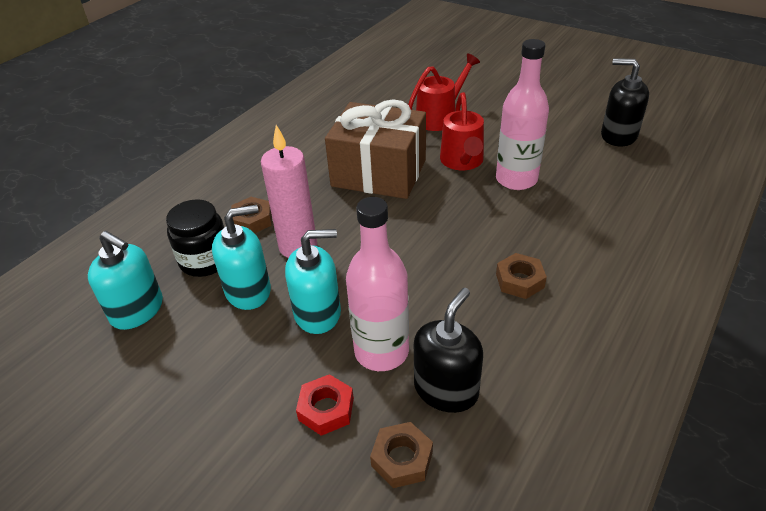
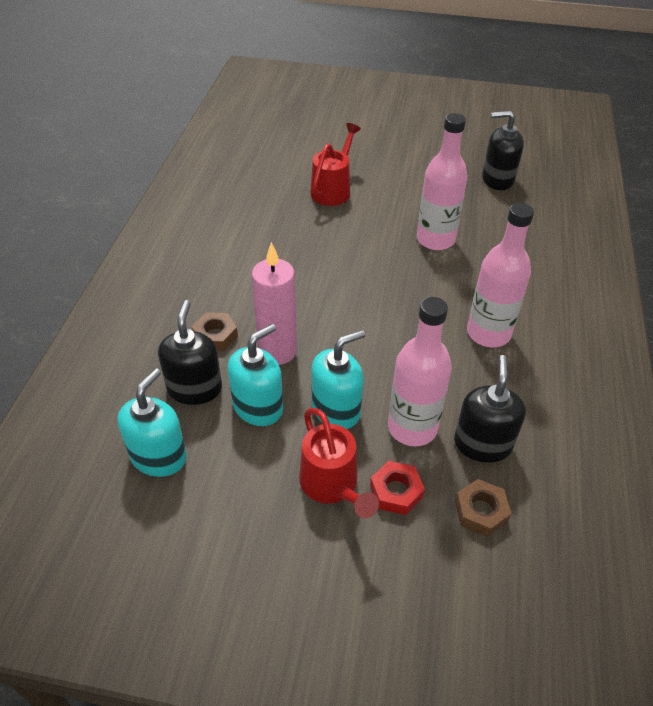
camera: 25 degrees left, 5 degrees up
(137, 310) = (159, 456): turquoise soap dispenser -> turquoise soap dispenser turned 75 degrees counterclockwise
(205, 260) = (195, 388): black jar -> black soap dispenser
(379, 173) = (309, 259): brown gift -> none
(462, 162) = (379, 232): red watering can -> red watering can (333, 486)
(519, 280) = (488, 333): brown nut -> pink bottle

